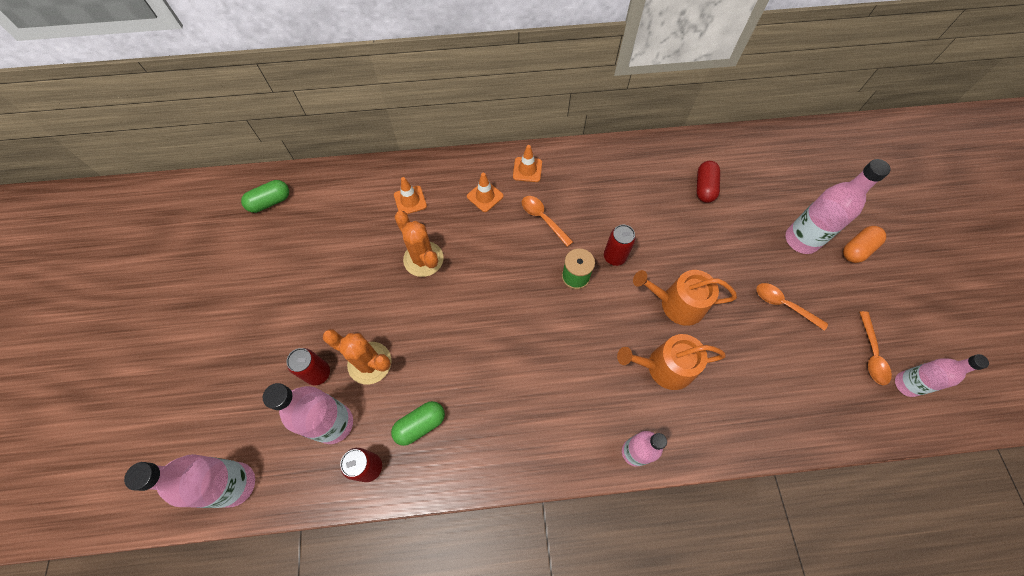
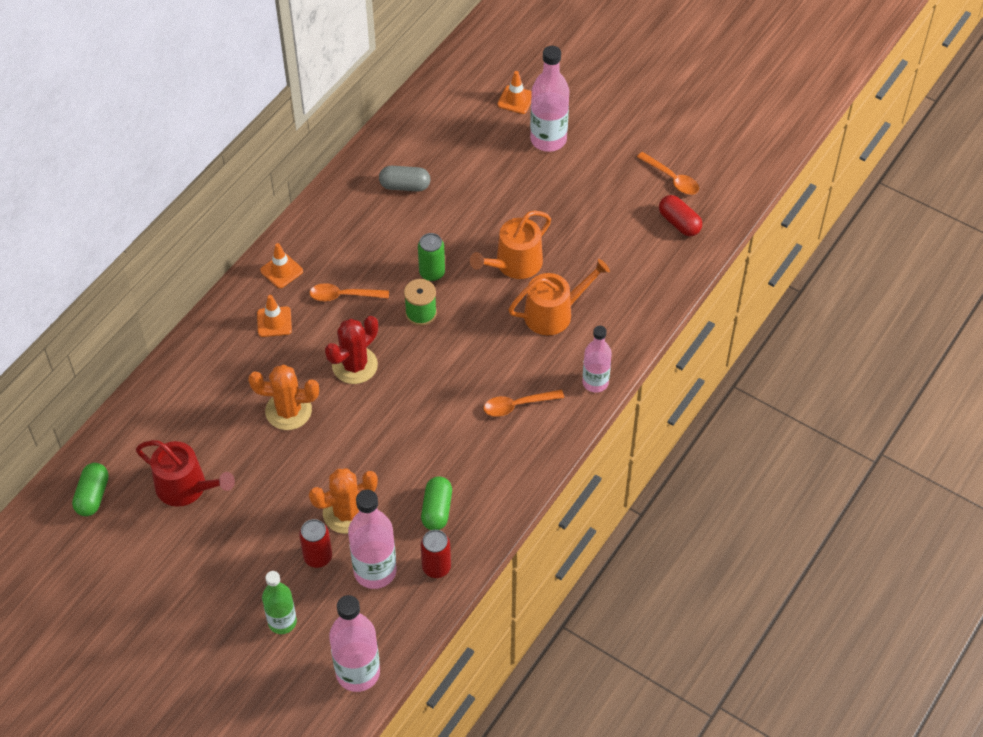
camera: 50 degrees left, 10 degrees down
(246, 393) = (282, 622): none -> green bottle
(315, 247) = (186, 487): none -> red watering can
(410, 200) = (216, 382): orange traffic cone -> orange traffic cone (516, 100)
(495, 270) = (355, 365): none -> red cactus
(614, 256) = (432, 273): red can -> green can
(664, 185) = (405, 186): none -> grey capsule
(664, 367) = (554, 313): orange watering can -> orange watering can turned 150 degrees counterclockwise
(704, 187) = (437, 161): red capsule -> red capsule (679, 223)
(783, 305) = (585, 197): orange spoon -> orange spoon (517, 405)
(857, 249) = (592, 112): orange capsule -> none
(906, 384) = (711, 179): pink bottle -> none

